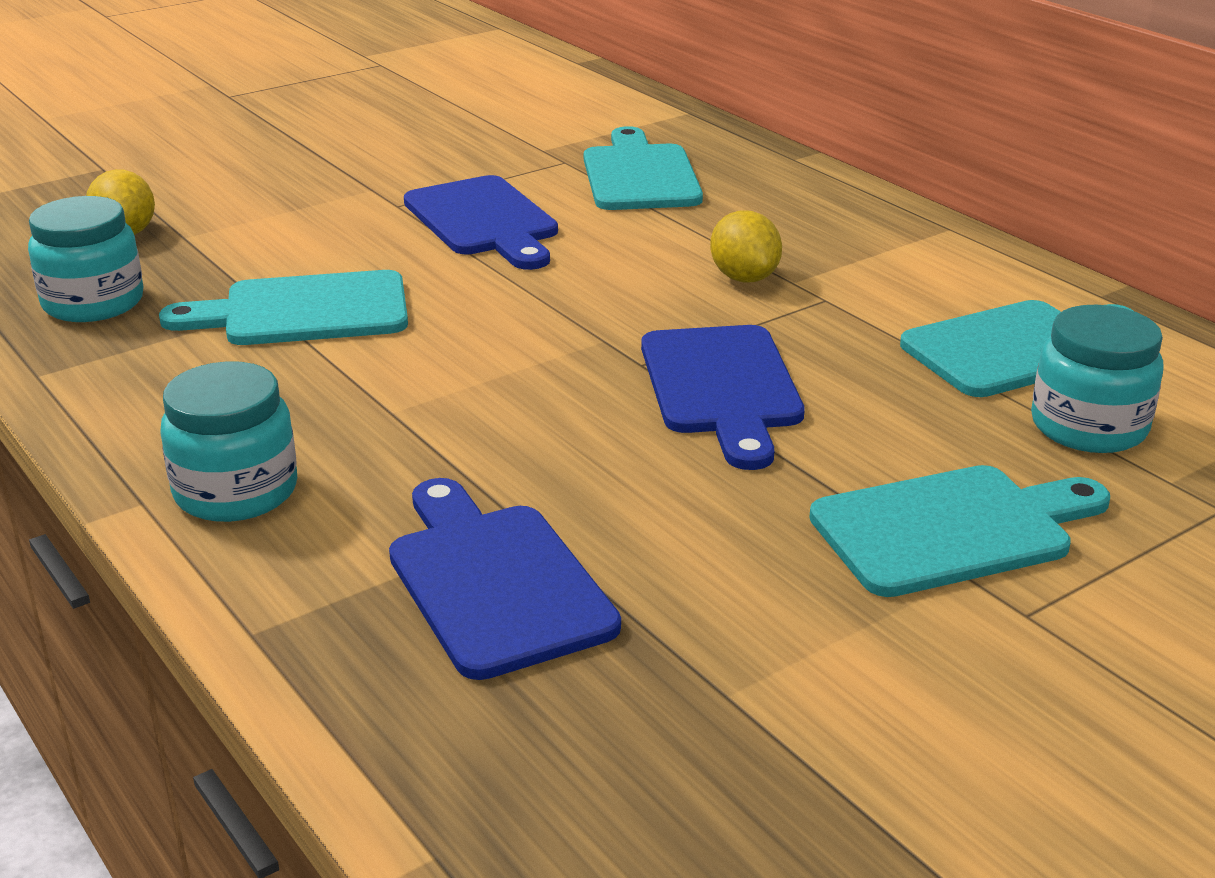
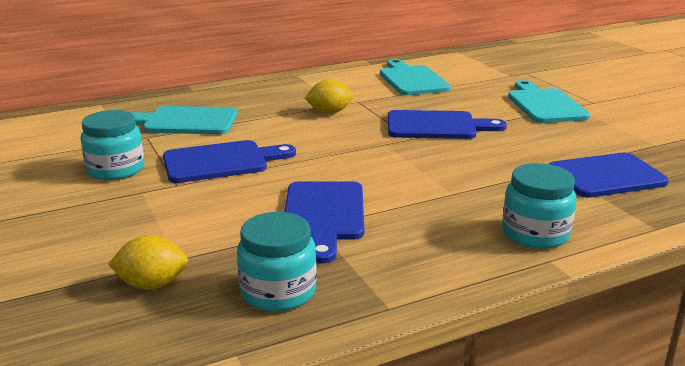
camera: 80 degrees left, 5 degrees down
(304, 311) = (324, 215): turquoise cutting board -> blue cutting board
(1088, 427) = (473, 79): turquoise jar -> turquoise jar (116, 170)

